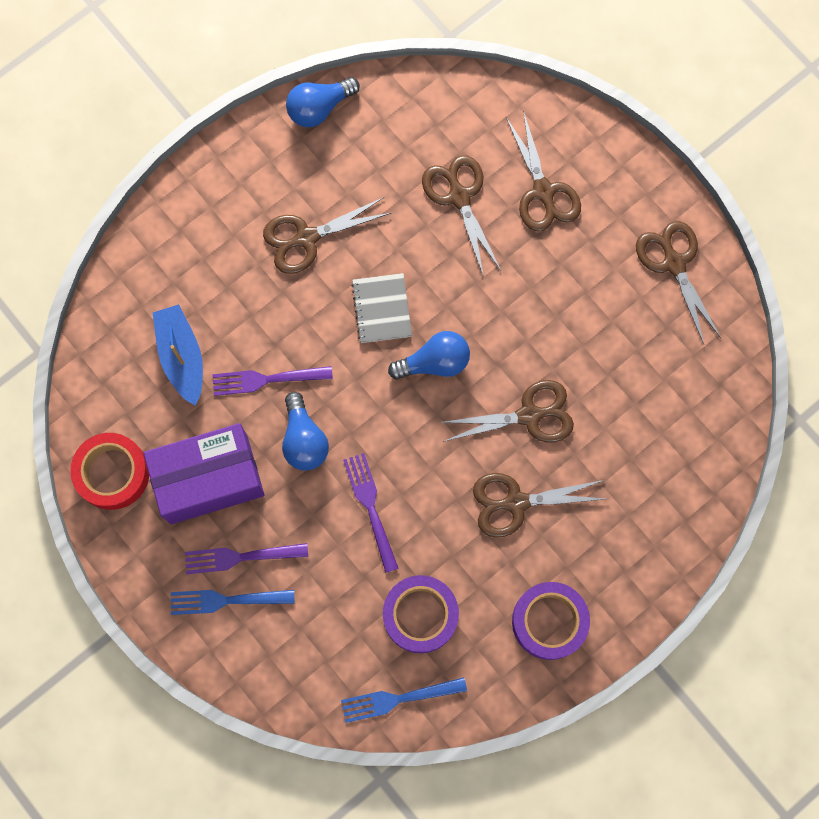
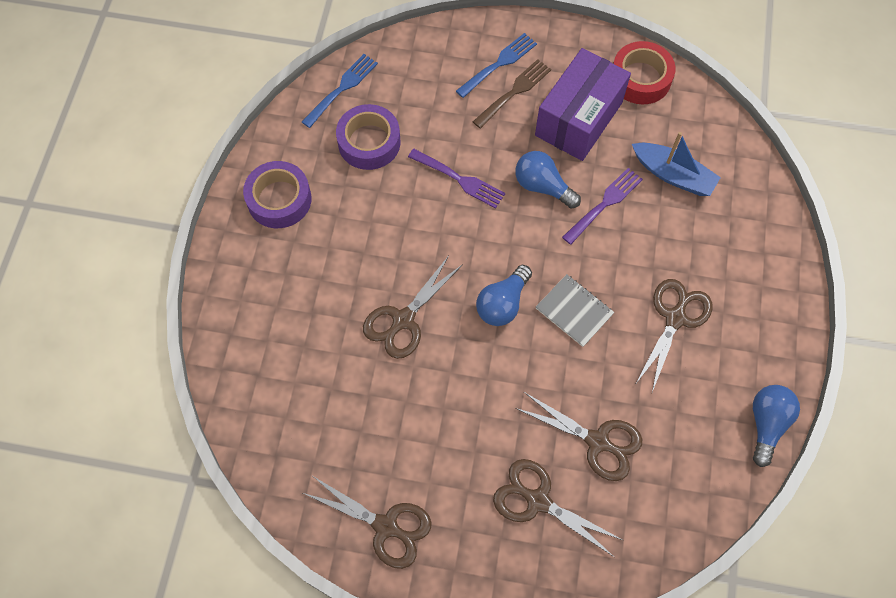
camera: 140 degrees right, 10 degrees down
(240, 557) = (514, 92): purple fork -> brown fork
(515, 502) = (364, 255): brown scissors -> none

